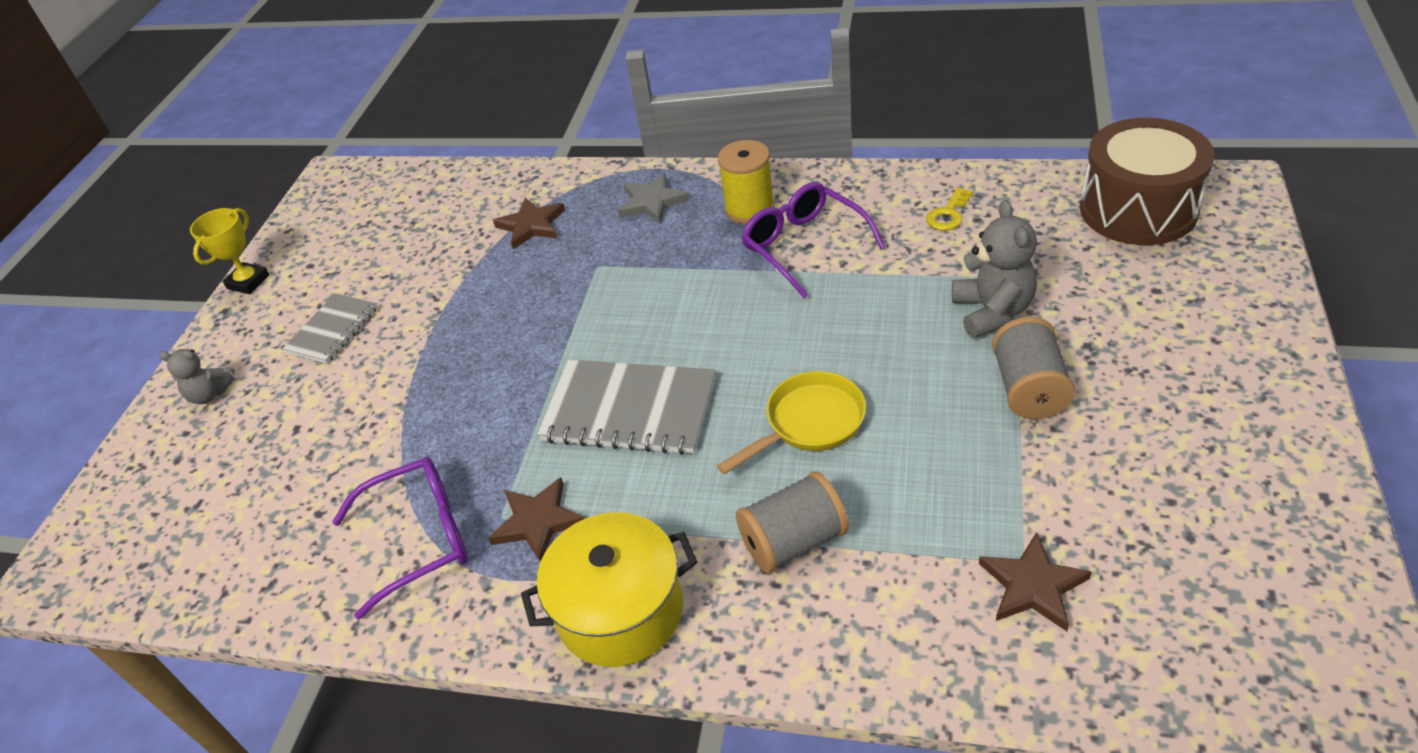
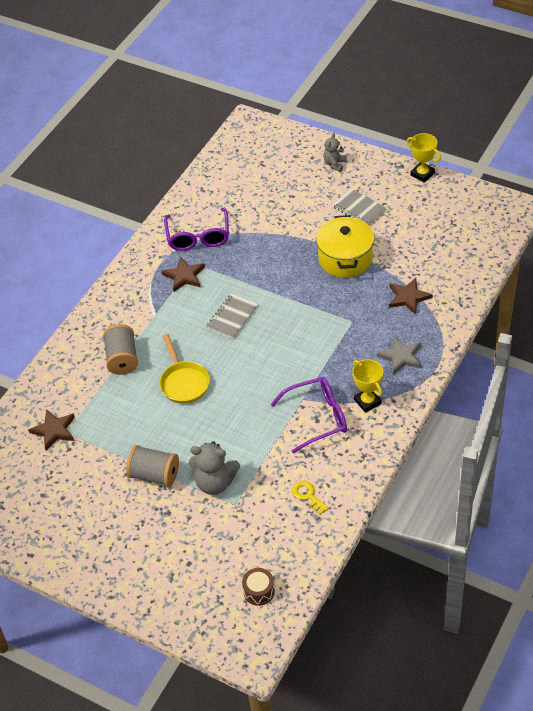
camera: 105 degrees right, 5 degrees up
(620, 611) = (123, 296): yellow pot -> yellow pot (345, 259)
(629, 410) = (232, 317): grey notebook -> grey notebook, size x0.60
(749, 209) = (367, 401): yellow spool -> yellow trophy
(1138, 209) = (259, 591): brown drum -> brown drum, size x0.43

